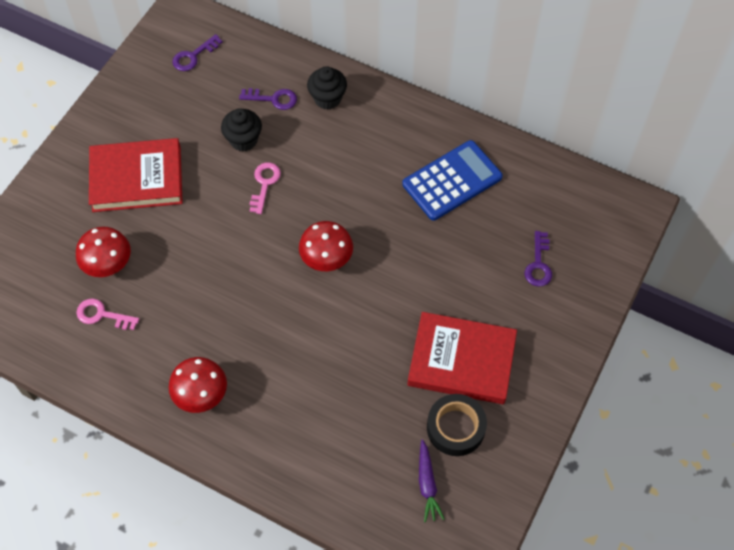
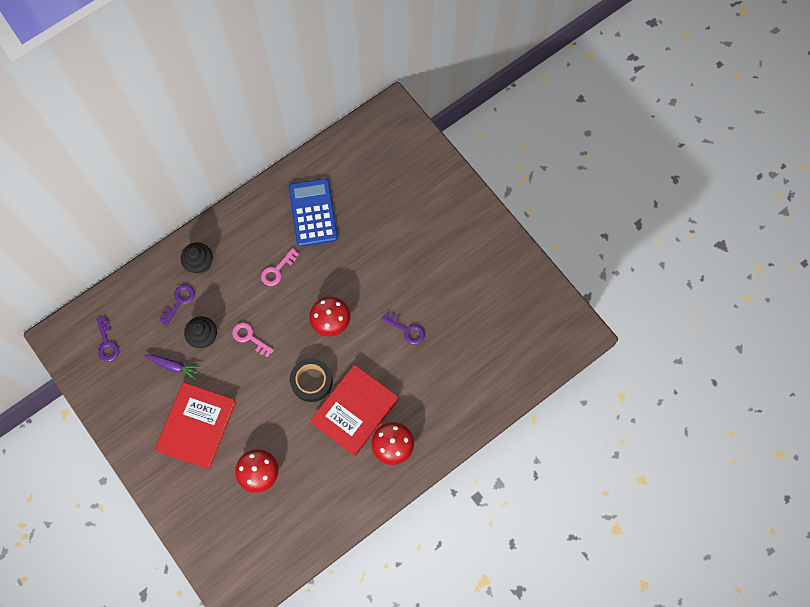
camera: 65 degrees left, 10 degrees up
(102, 315) = (299, 492): pink key -> pink key (277, 270)
(427, 484) = (520, 330): purple carrot -> purple carrot (173, 366)
(455, 428) = (491, 295): black tape -> black tape (311, 381)
(461, 361) = (448, 270): red book -> red book (355, 411)
(538, 264) = (403, 190): purple key -> purple key (407, 330)

